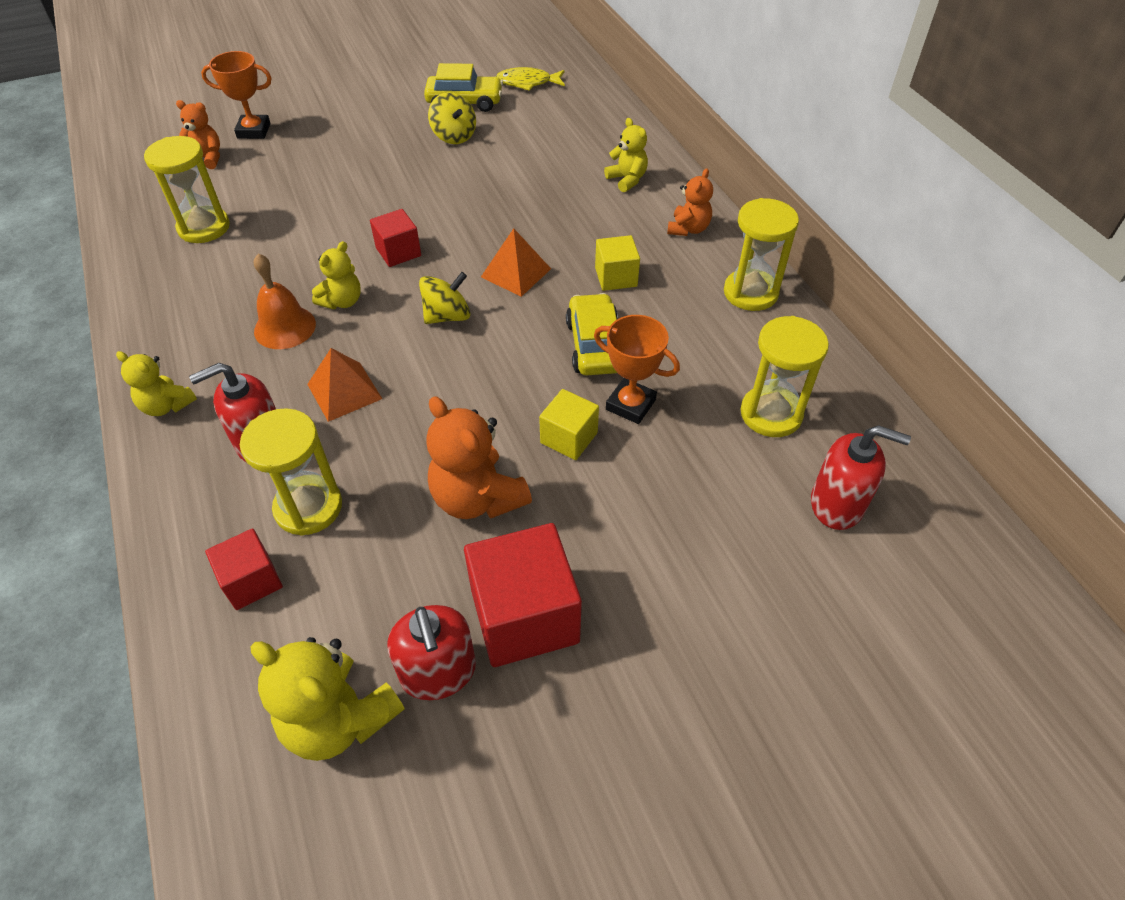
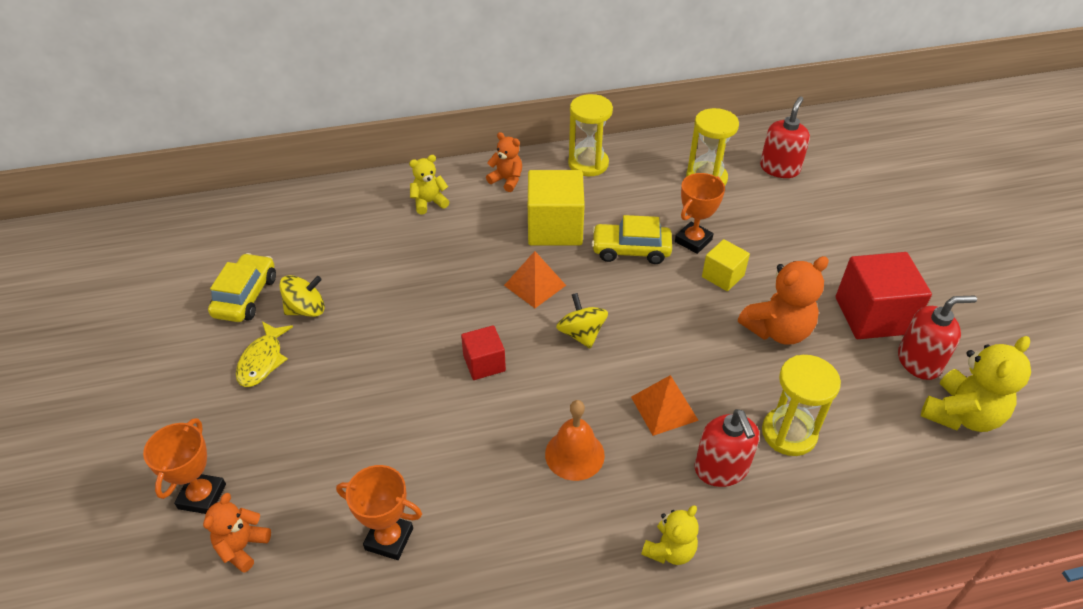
camera: 80 degrees left, 5 degrees down
(204, 227) = (389, 539): yellow hourglass -> orange trophy
(252, 581) = (860, 469): red cube -> none
(342, 301) = (546, 408): yellow teddy bear -> none
(527, 83) = (236, 246): yellow fish -> yellow fish (262, 361)
(616, 277) = (555, 228): yellow cube -> yellow cube, size x1.80

